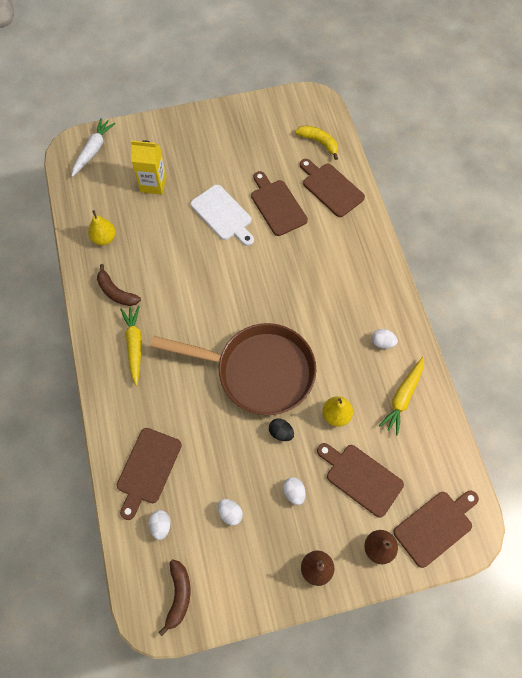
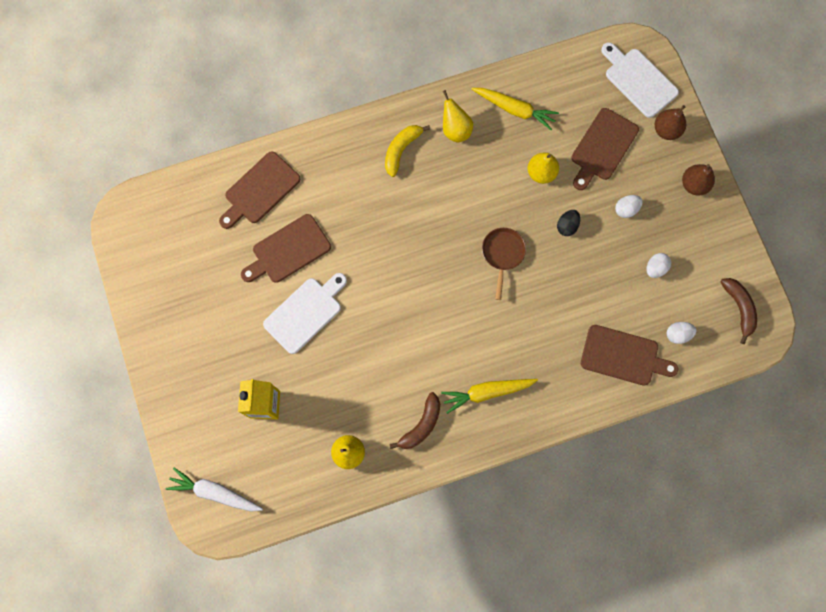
camera: 95 degrees left, 10 degrees up
(178, 595) = (739, 308): brown banana -> brown banana turned 75 degrees clockwise
(258, 371) = (502, 254): brown pan -> brown pan, size x0.42
(319, 142) = (192, 207): yellow banana -> yellow banana (401, 150)
(382, 342) = (455, 130): white egg -> yellow pear
(435, 526) = (638, 80): brown cutting board -> white cutting board

